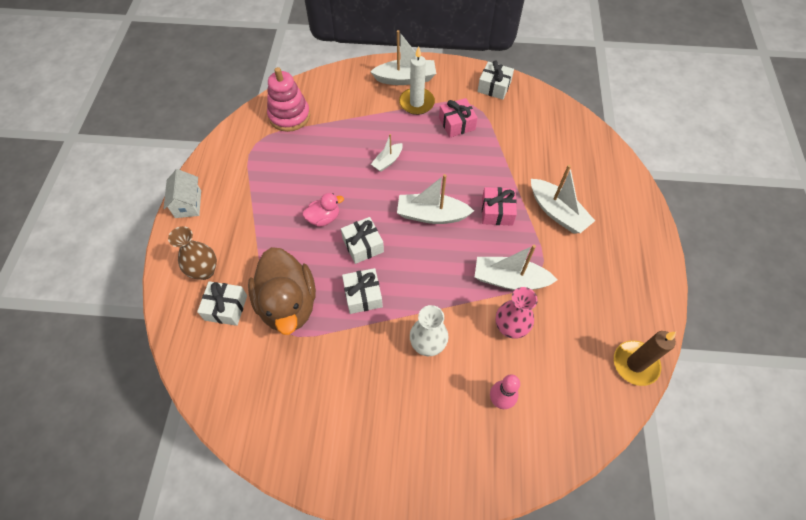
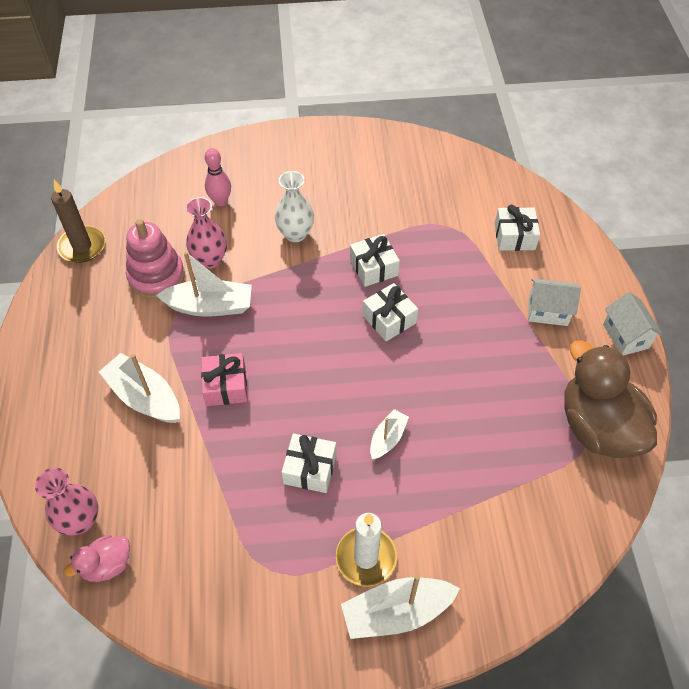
camera: 170 degrees right, 5 degrees down
(205, 271) = (557, 266): brown vase -> none
(235, 232) = (548, 311): none -> white house
(288, 304) = (451, 248): brown duck -> brown duck (598, 427)
(289, 116) = (563, 495): pink stacking toy -> pink stacking toy (156, 276)
(324, 218) = (448, 344): pink duck -> pink duck (107, 565)
(431, 215) = (311, 368): white boat -> none
(457, 124) = (293, 524): pink gift -> none
(494, 87) = (234, 620): white gift -> white gift (310, 469)
(589, 143) = (80, 521): none -> pink vase

